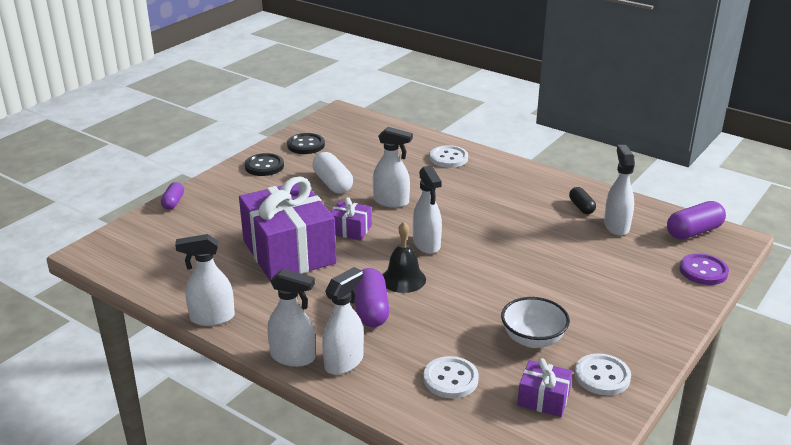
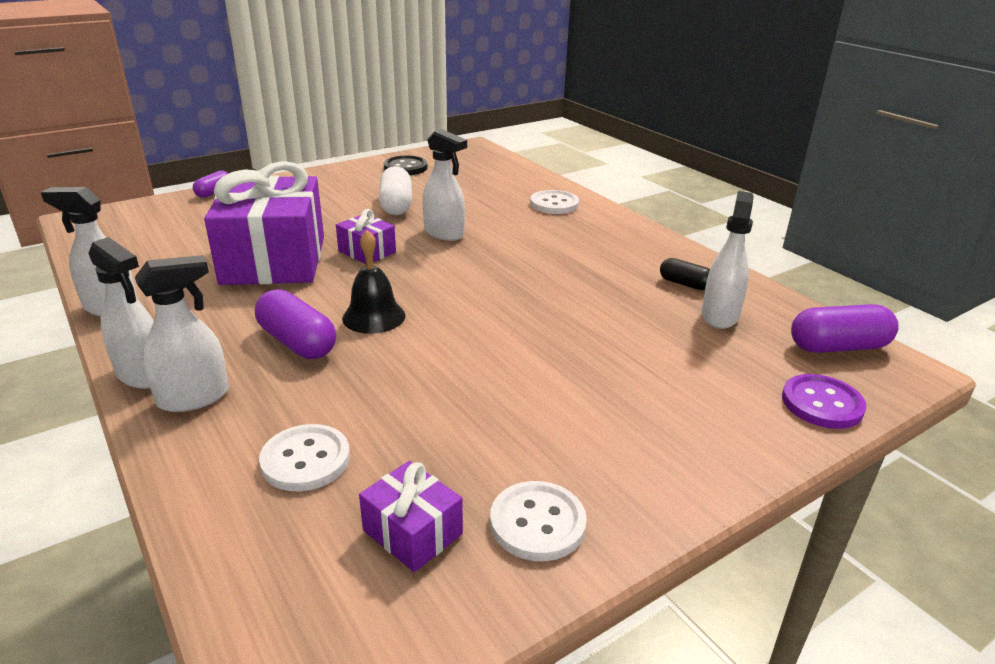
camera: 20 degrees right, 0 degrees up
(264, 166) = (342, 178): black button -> none
(371, 310) = (297, 342): purple capsule -> purple capsule turned 60 degrees counterclockwise
(426, 244) = (441, 285): white spray bottle -> none
(533, 339) = (475, 435): white bowl -> none
(581, 207) = (685, 284): black capsule -> black capsule turned 60 degrees counterclockwise

